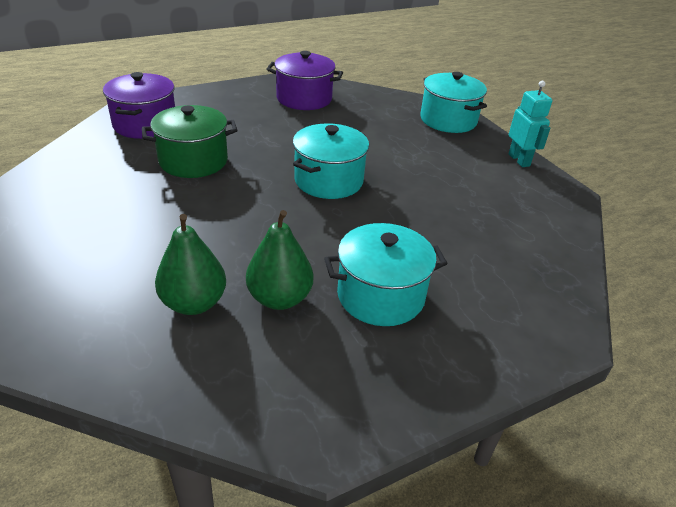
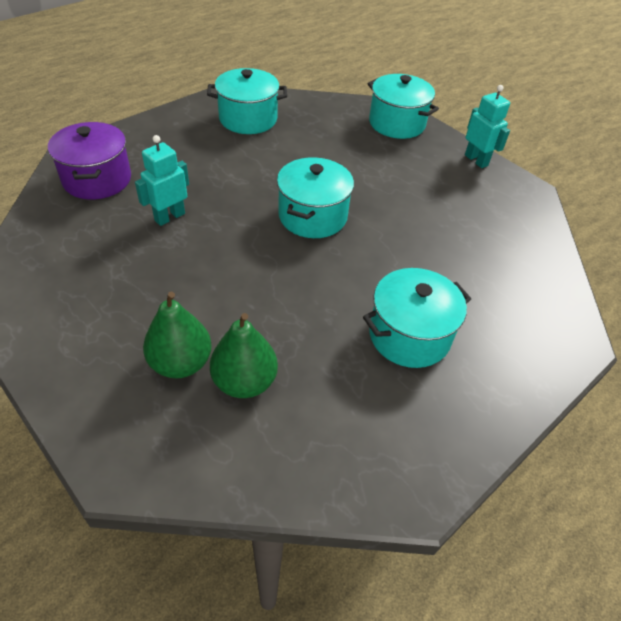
camera: 15 degrees left, 10 degrees up
(193, 161) = (169, 217): green pot -> turquoise robot
(279, 298) = (321, 358): green pear -> green pear (181, 363)
(304, 99) = (248, 119): purple pot -> turquoise pot

